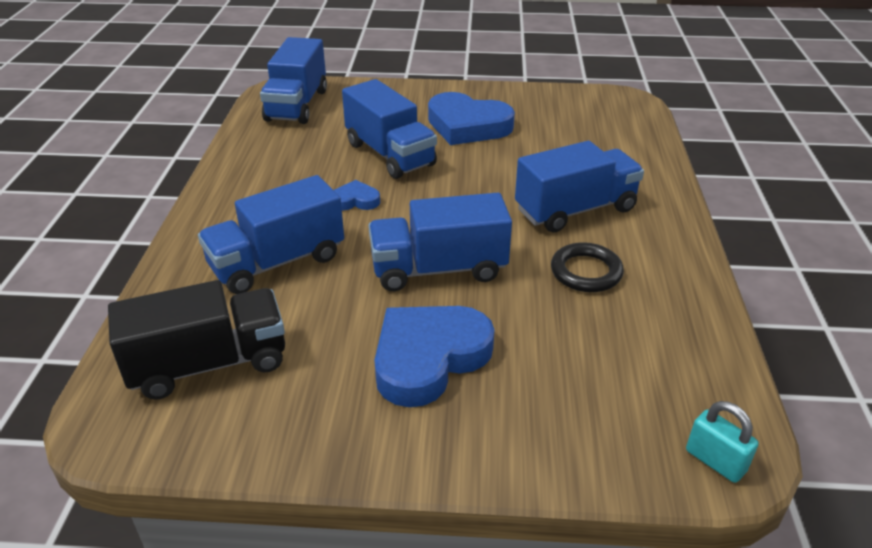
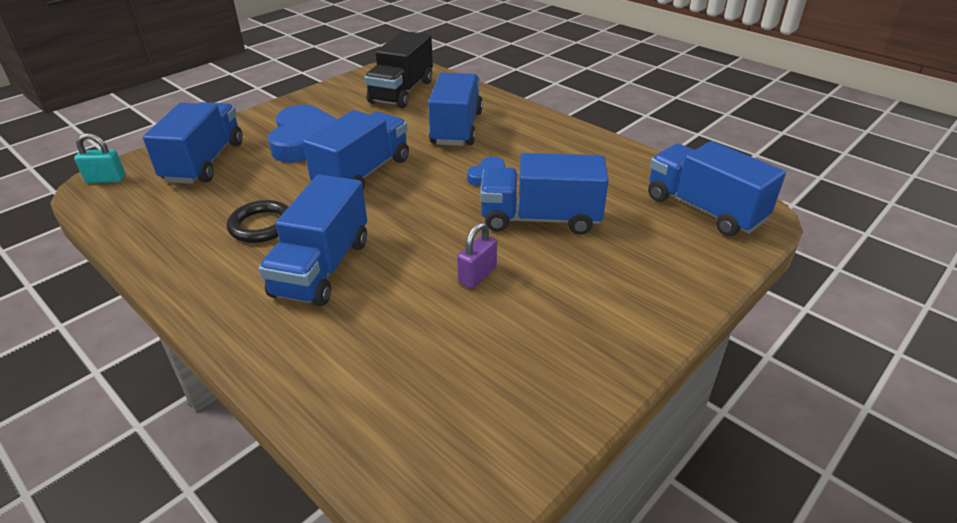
camera: 130 degrees right, 0 degrees up
(467, 126) = (544, 292): blue heart -> none
(486, 151) = (477, 275): none -> purple padlock
(573, 404) = (204, 162): none -> blue truck

